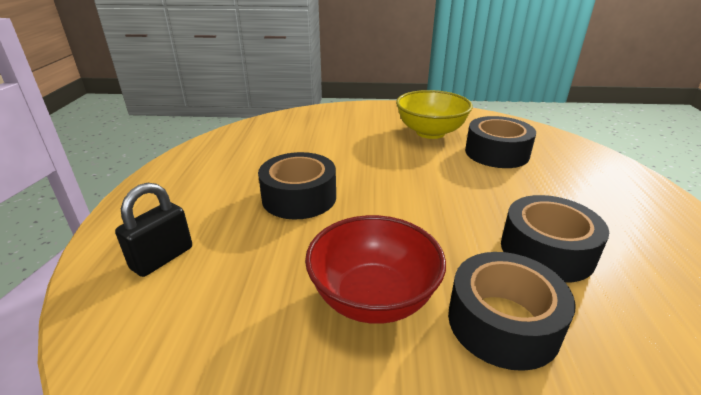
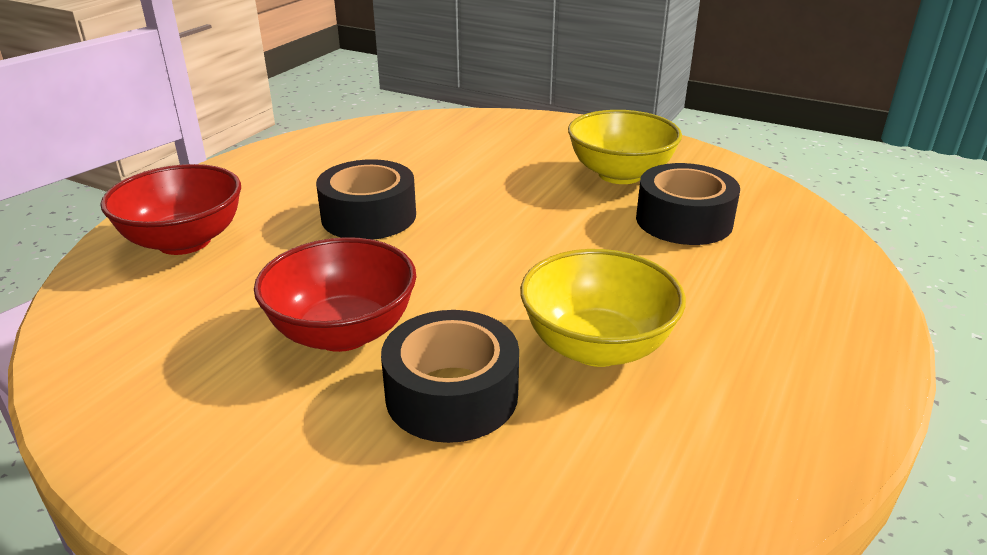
camera: 25 degrees right, 0 degrees up
(162, 258) = (184, 241): black padlock -> red bowl
(546, 251) = (597, 346): black tape -> yellow bowl

